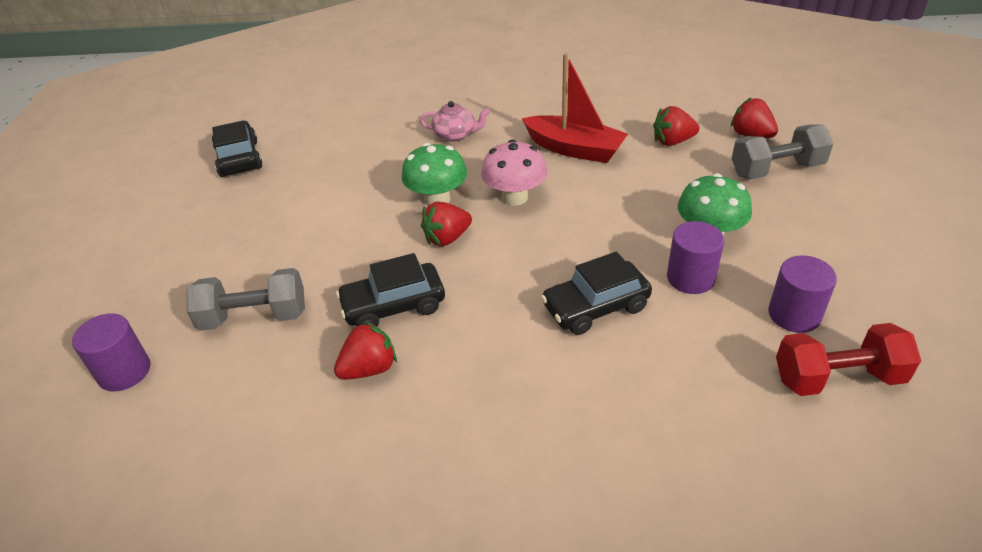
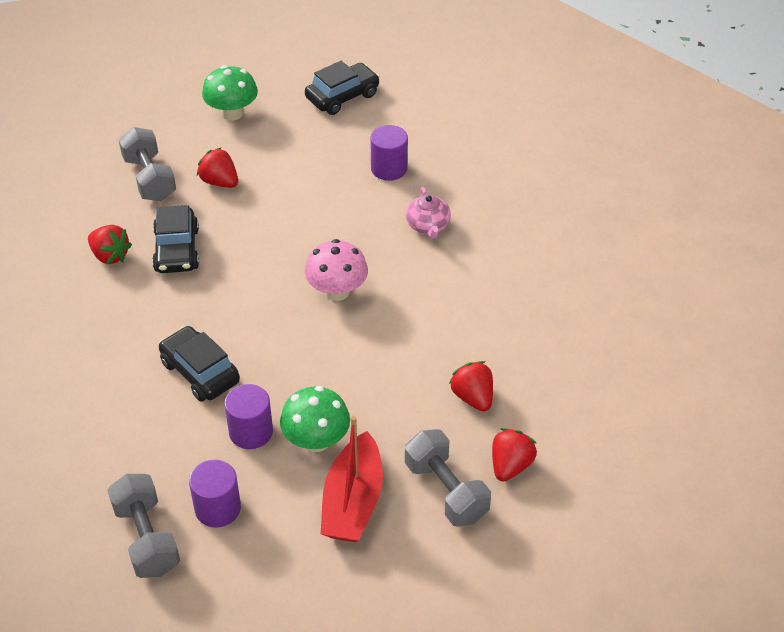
camera: 70 degrees right, 5 degrees up
(124, 371) = (87, 137): purple cylinder -> purple cylinder (389, 168)
(393, 306) = (176, 250): black car -> black car turned 150 degrees counterclockwise
(437, 199) = (319, 240): green mushroom -> green mushroom (232, 113)
(447, 238) = (266, 260): red strawberry -> red strawberry (220, 182)
(574, 149) = (432, 320): red boat -> red boat (353, 501)
(837, 378) = (147, 538): red dumbbell -> grey dumbbell

